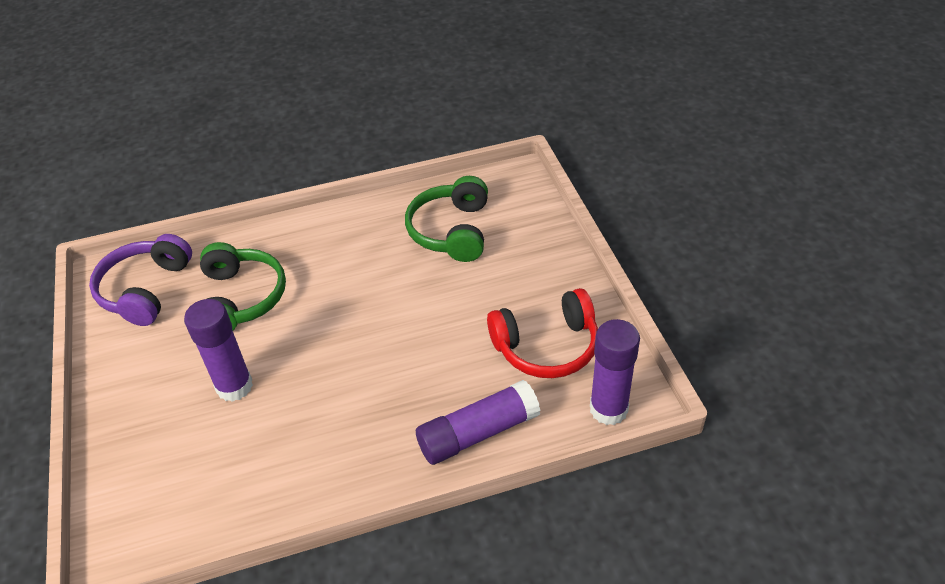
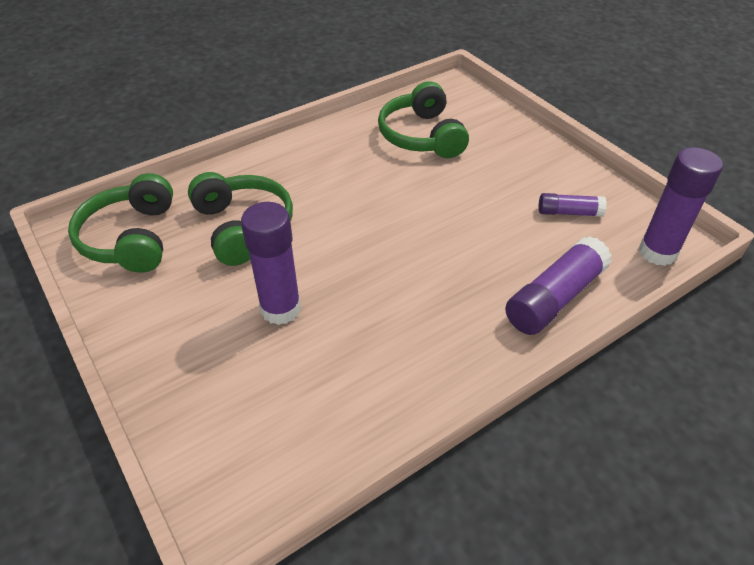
camera: 20 degrees left, 0 degrees up
(145, 290) = (131, 238): purple headphones -> green headphones
(547, 346) = (569, 212): red headphones -> purple glue stick

